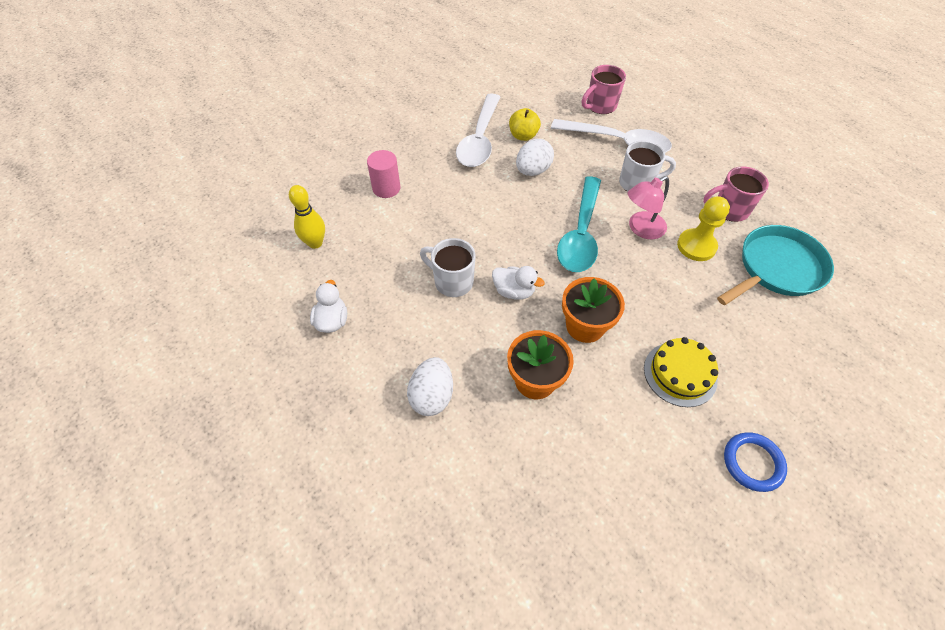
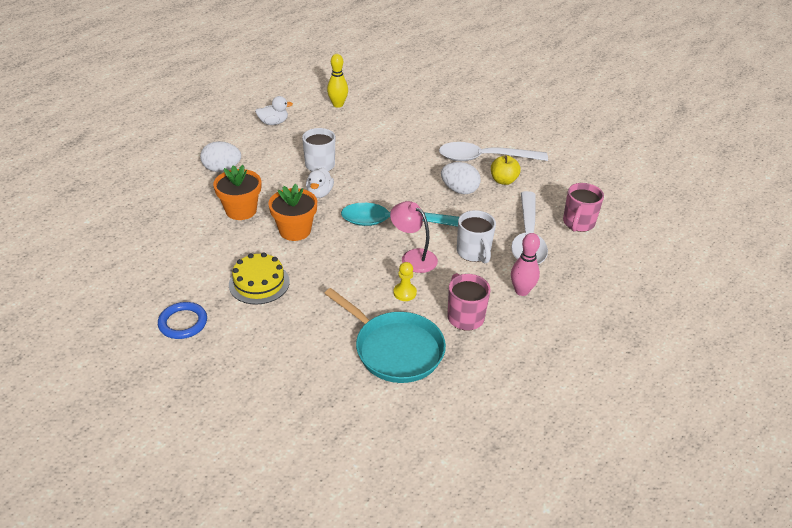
camera: 75 degrees right, 15 degrees down
(386, 188) = (404, 123): pink cylinder -> none
(600, 106) = (578, 223): pink mug -> pink mug turned 105 degrees counterclockwise
(693, 165) = (521, 291): none -> pink bowling pin
(696, 246) = (404, 293): yellow pawn -> yellow pawn, size x0.62

